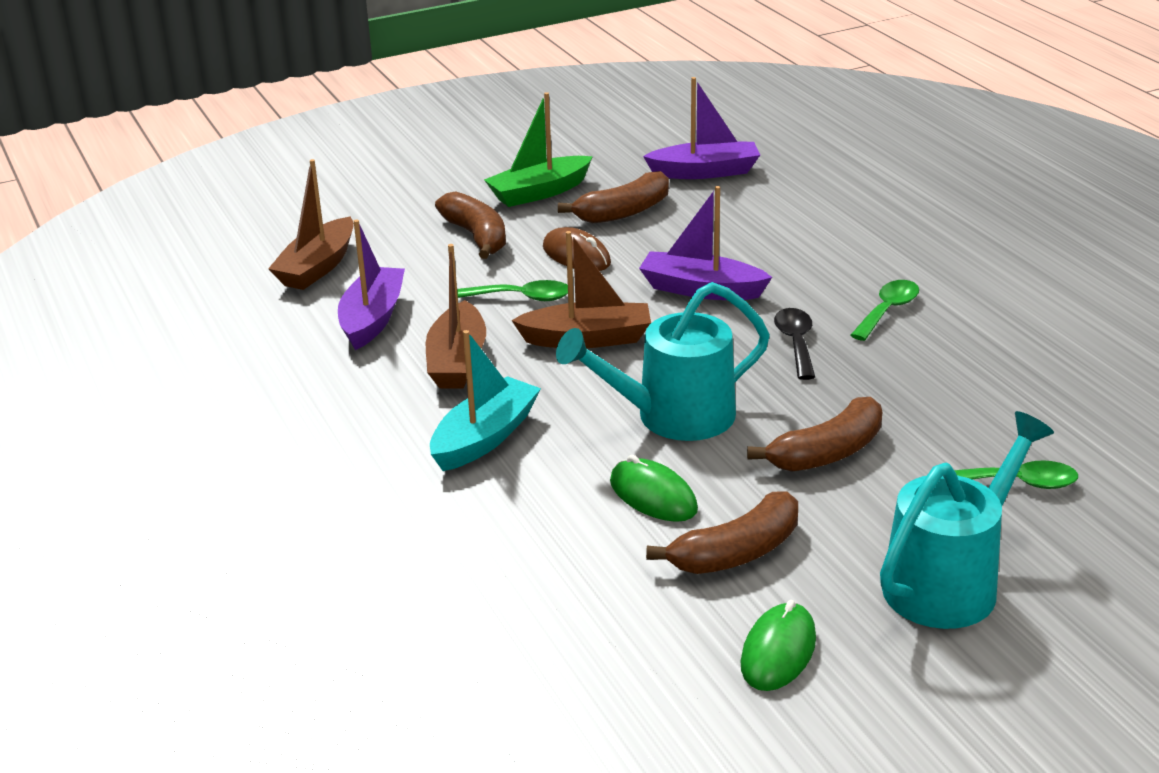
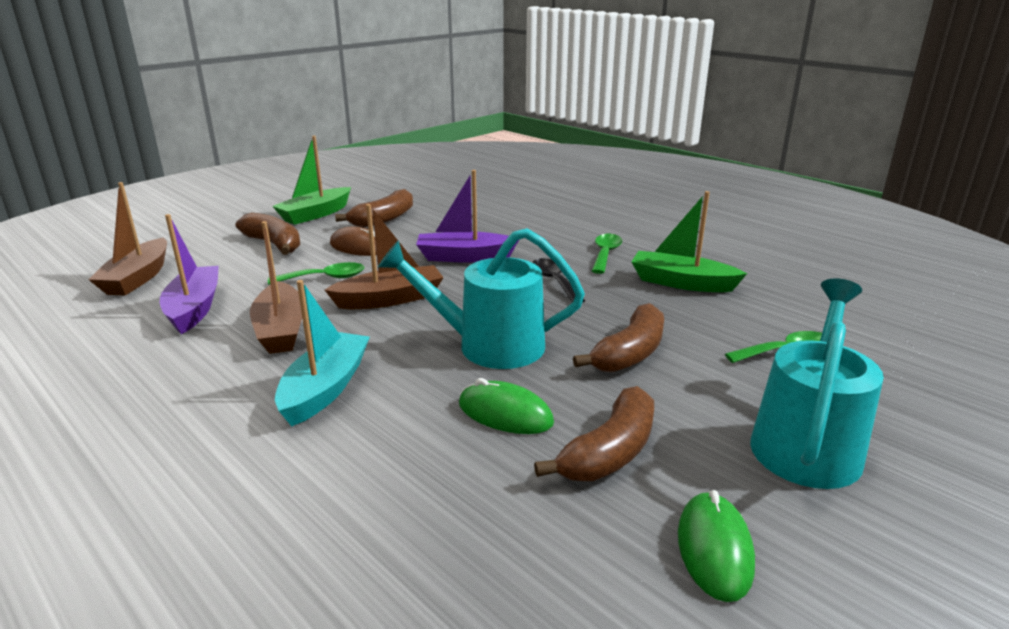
camera: 20 degrees left, 5 degrees down
(672, 417) = (488, 346): turquoise watering can -> turquoise watering can turned 45 degrees clockwise
(705, 172) = (431, 193): purple boat -> none
(959, 370) = (681, 283): none -> green boat

